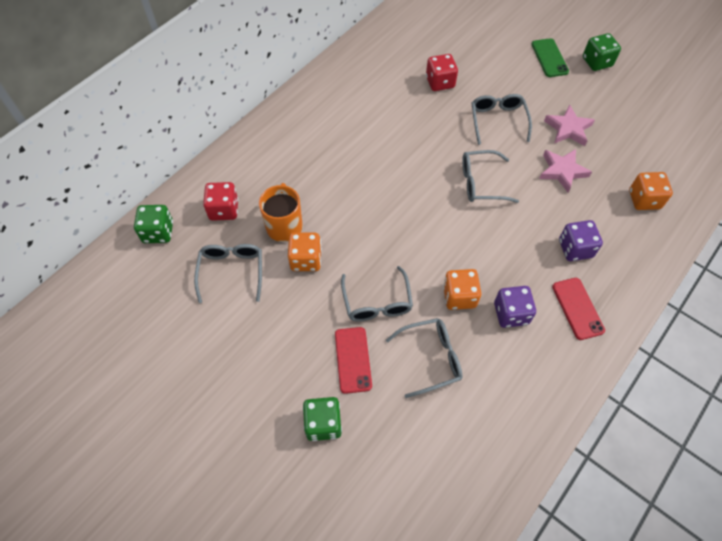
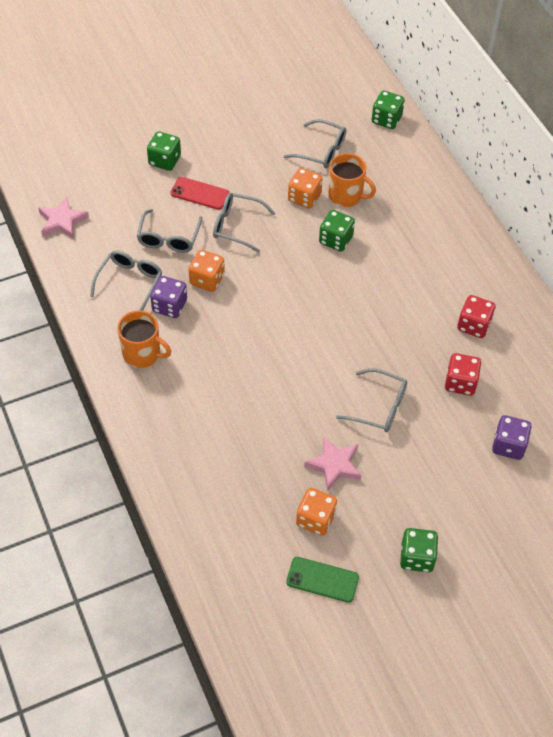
camera: 115 degrees right, 5 degrees down
(224, 210) = (386, 164): red dice -> red dice (473, 325)
(345, 213) = (335, 240): none -> green dice
(482, 183) = (310, 353): grey glasses -> grey glasses (129, 283)
(549, 58) = (447, 510): green phone -> green phone (322, 579)
(562, 171) = (284, 427): pink star -> pink star (62, 221)
(575, 249) = (197, 386): purple dice -> purple dice (508, 445)
(577, 308) = (143, 354): red phone -> orange mug
(644, 200) = (211, 477): orange dice -> orange dice (315, 519)

